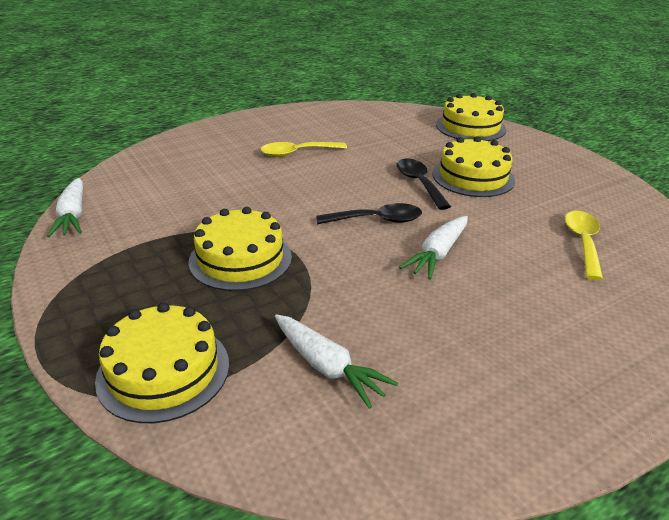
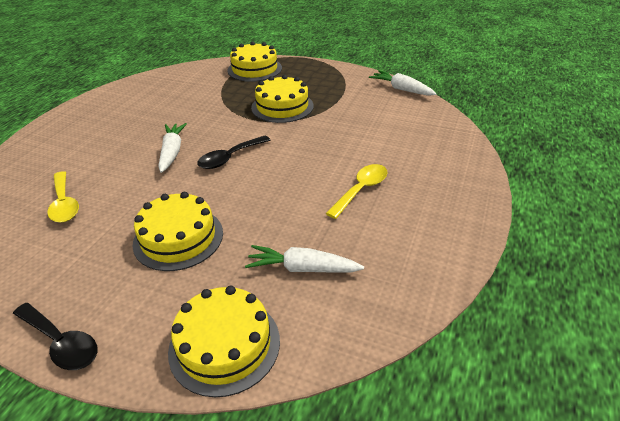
camera: 145 degrees right, 5 degrees up
(327, 367) = (193, 90): white carrot -> white carrot (302, 268)
(419, 183) = (224, 205): black spoon -> black spoon (61, 343)

